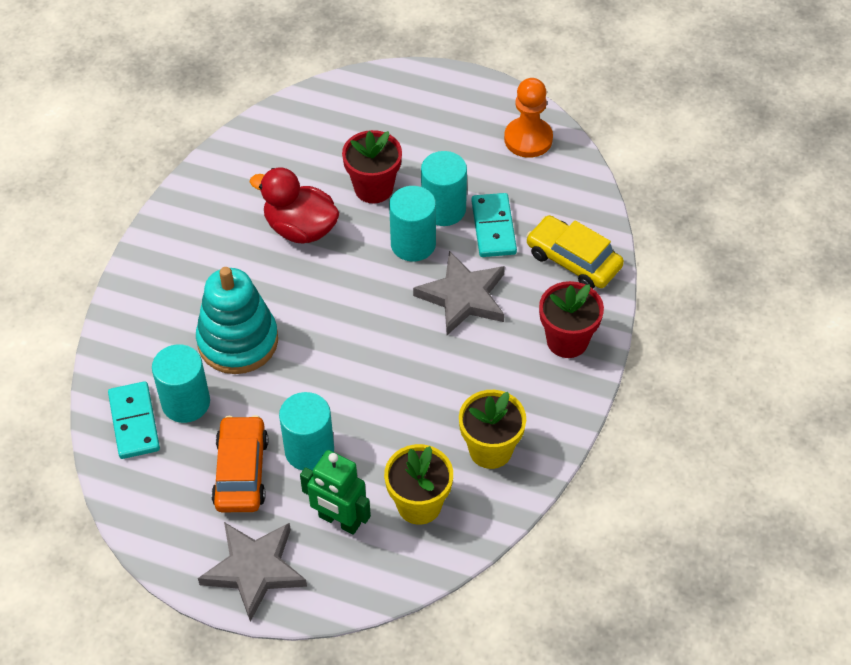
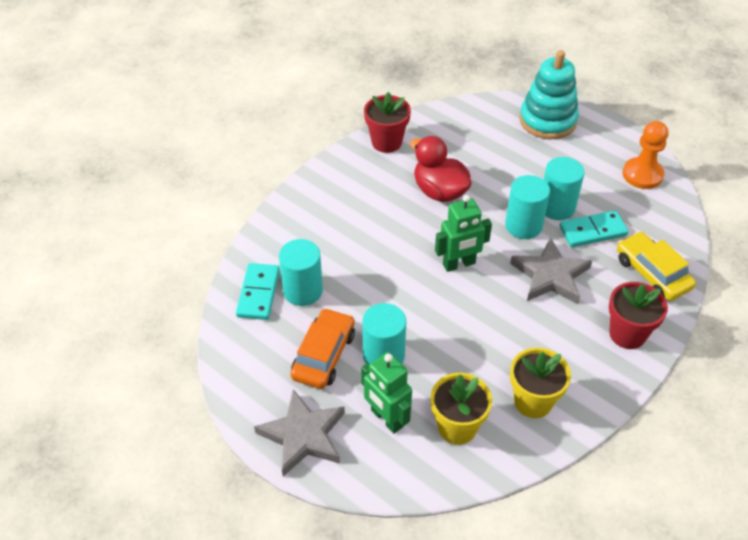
camera: 20 degrees right, 5 degrees down
(238, 341) = (360, 258): turquoise stacking toy -> turquoise stacking toy (547, 120)
(355, 314) = (459, 264): none -> green robot
(373, 188) = (506, 178): red flower pot -> red flower pot (386, 142)
(493, 227) = (592, 231): turquoise domino -> turquoise domino turned 60 degrees clockwise

